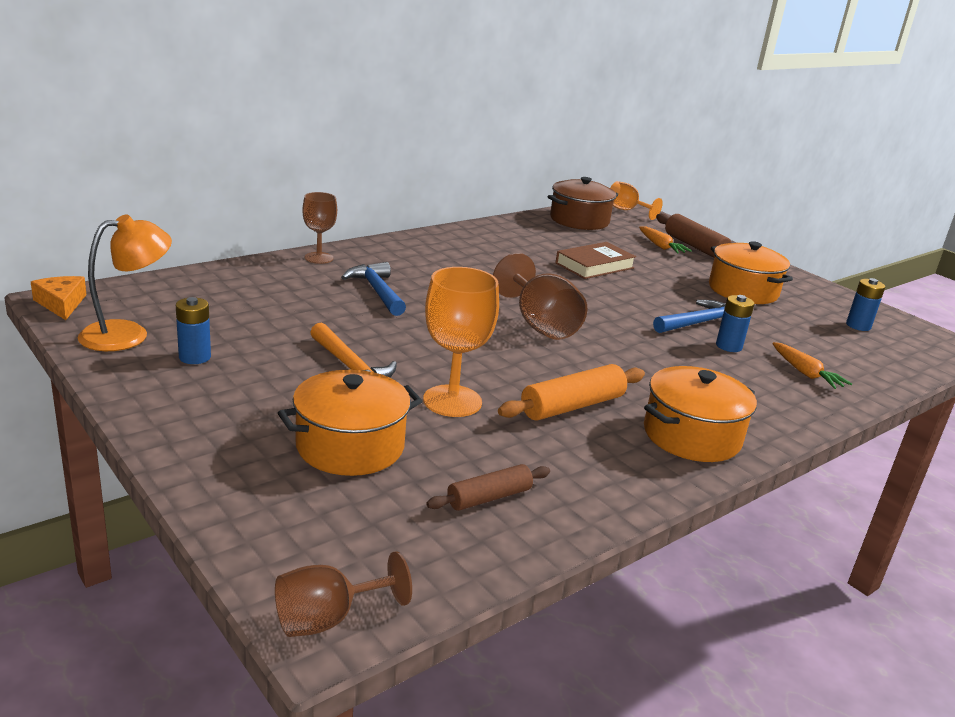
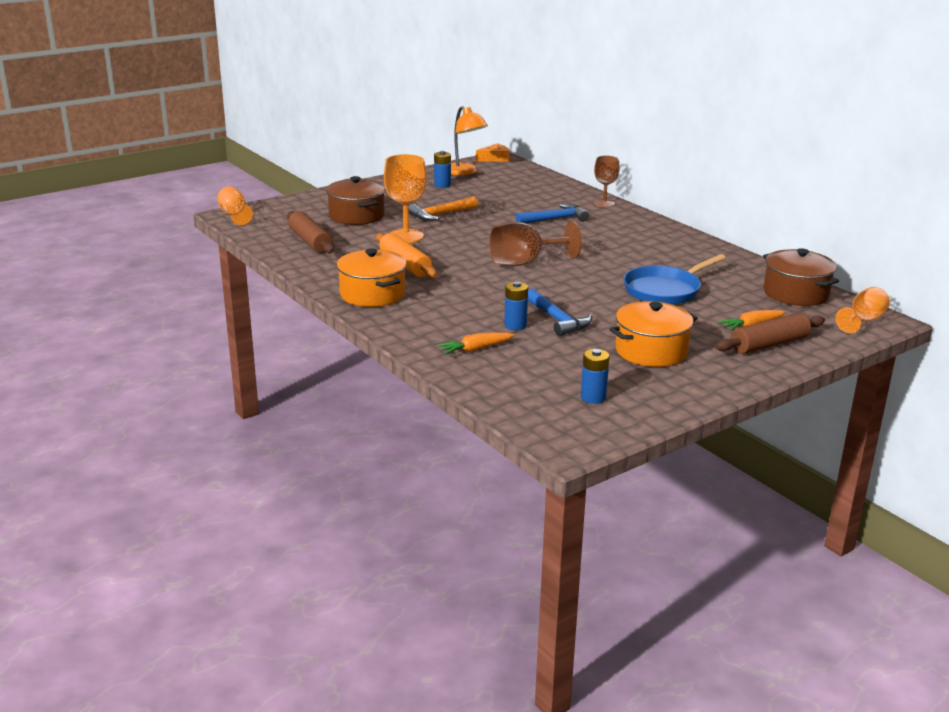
camera: 95 degrees right, 0 degrees up
(328, 619) = (234, 215): brown goblet -> orange goblet
(350, 446) = (356, 216): orange pot -> brown pot
(489, 497) = (310, 241): brown rolling pin -> brown rolling pin, size x1.55
(594, 266) = (665, 290): brown book -> blue pan

